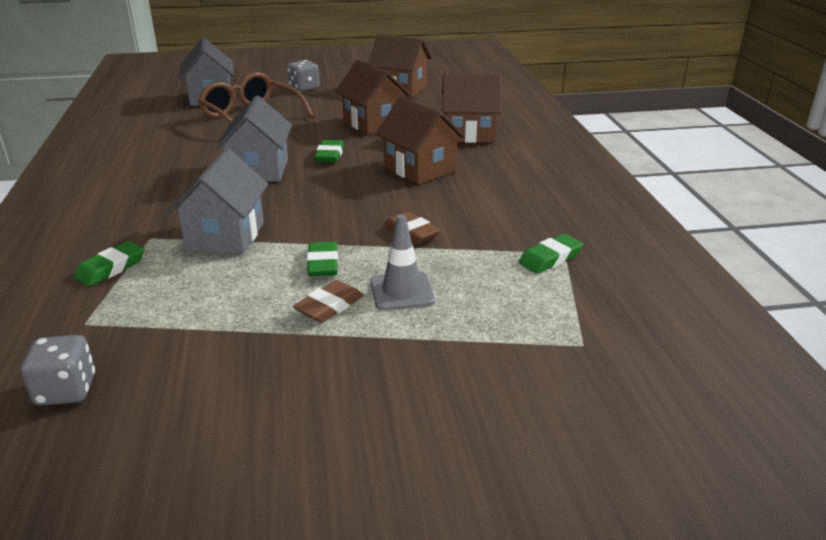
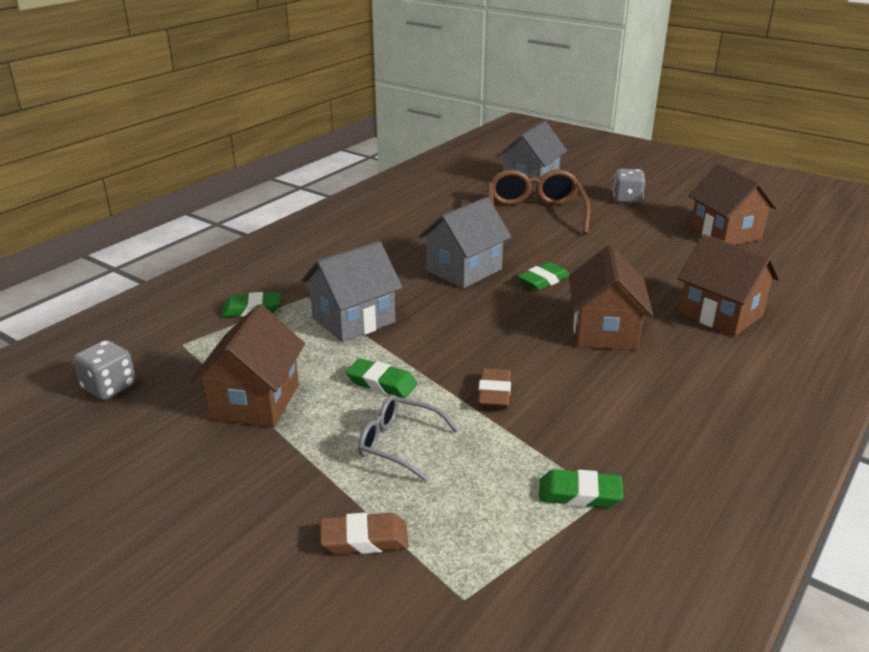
camera: 45 degrees right, 0 degrees up
(323, 264) = (381, 383): green eraser -> green eraser turned 75 degrees clockwise
(329, 306) = (330, 423): brown eraser -> brown eraser (364, 539)
(373, 123) = (636, 263): brown house -> brown house (255, 401)
(402, 291) = (399, 444): grey traffic cone -> grey glasses

